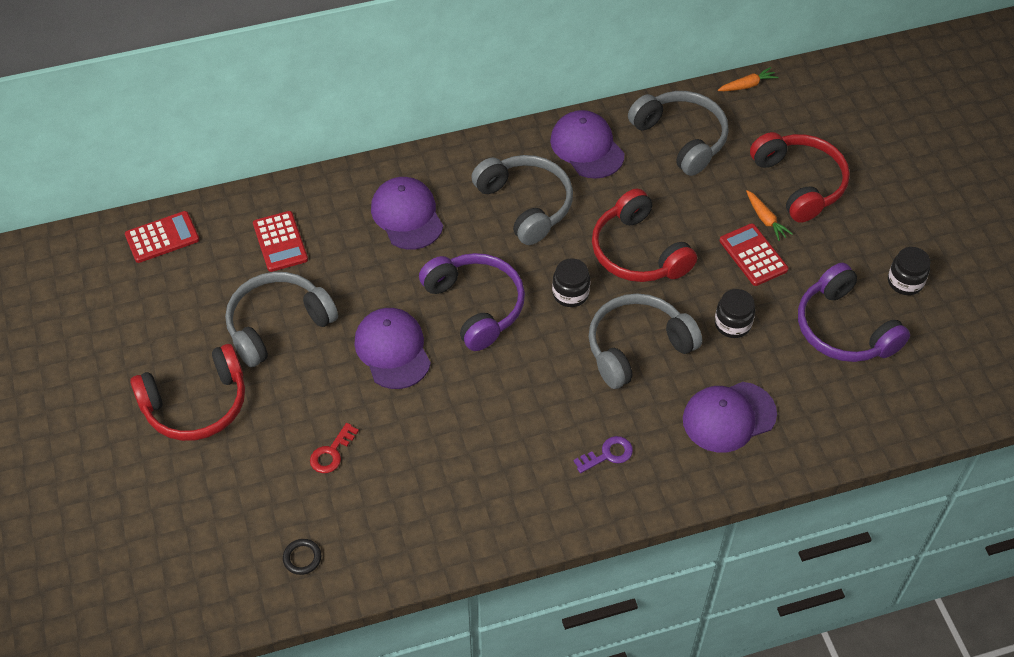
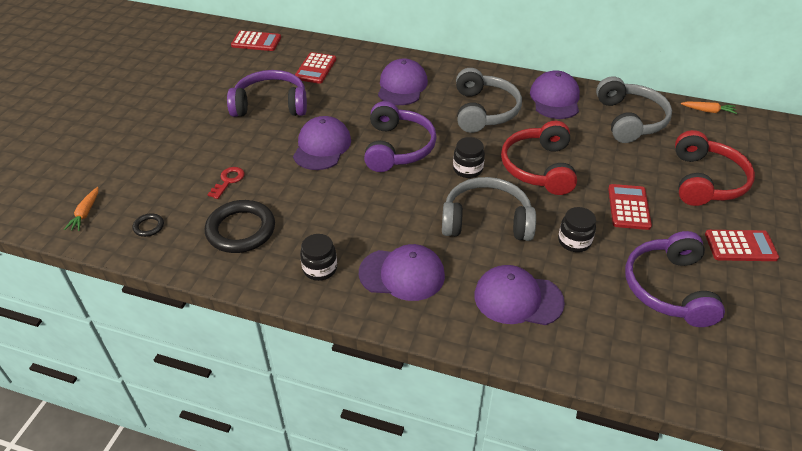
camera: 35 degrees right, 10 degrees down
(196, 405) = (184, 121): red headphones -> none
(277, 324) = (271, 105): grey headphones -> purple headphones
(331, 453) = (228, 181): red key -> red key turned 135 degrees clockwise
(405, 502) = (241, 230): none -> black ring
(608, 454) = (402, 274): purple key -> purple cap
(765, 219) = (657, 190): orange carrot -> orange carrot (85, 213)
(873, 246) = (740, 246): none -> red calculator
(905, 282) = (753, 282): black jar -> black jar (320, 269)

